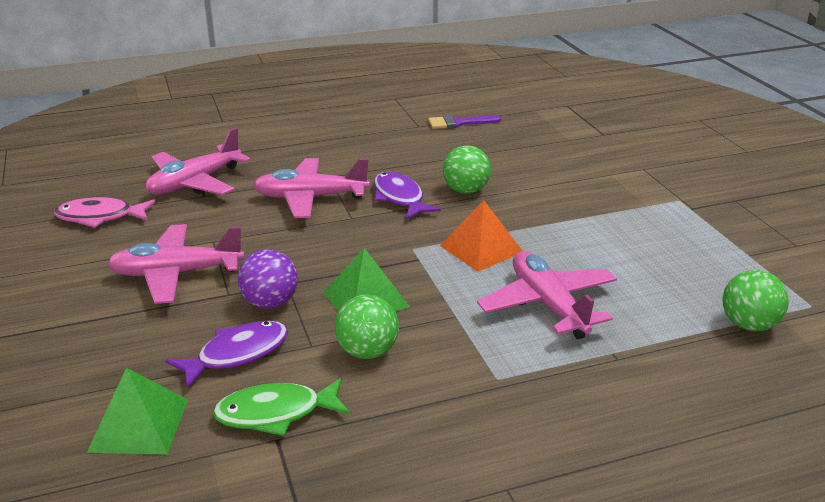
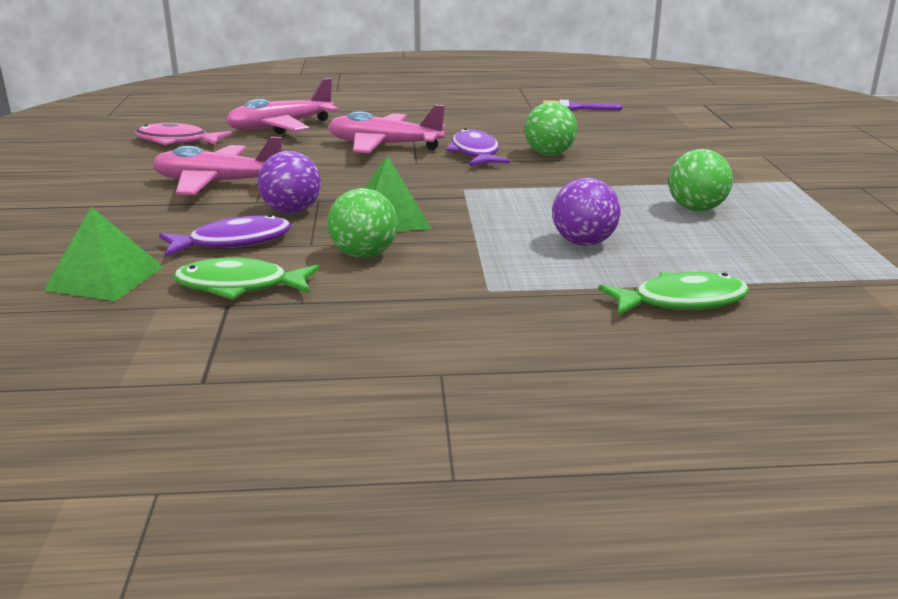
camera: 15 degrees right, 5 degrees down
(481, 248) = (537, 195): orange pyramid -> none
(548, 305) = (583, 242): pink plane -> purple ball
(657, 365) = (681, 301): none -> green fish
(748, 325) = (816, 283): green ball -> green ball (696, 209)

